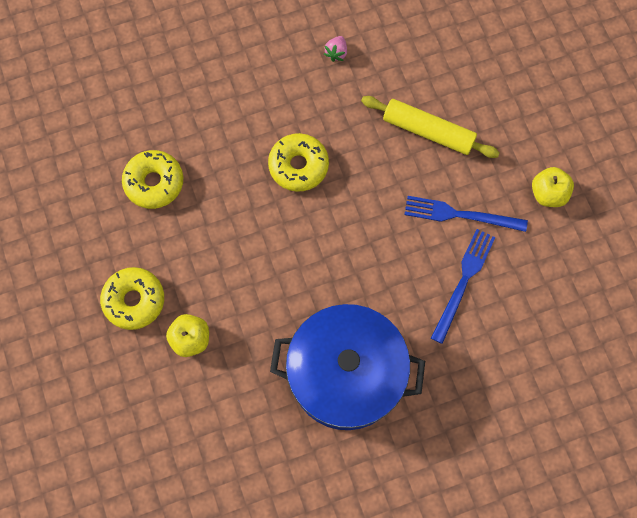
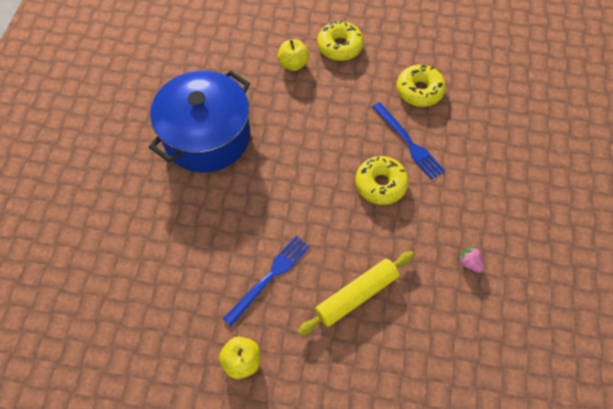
camera: 120 degrees right, 10 degrees down
(463, 281) = (216, 247): blue fork -> blue fork (408, 142)

